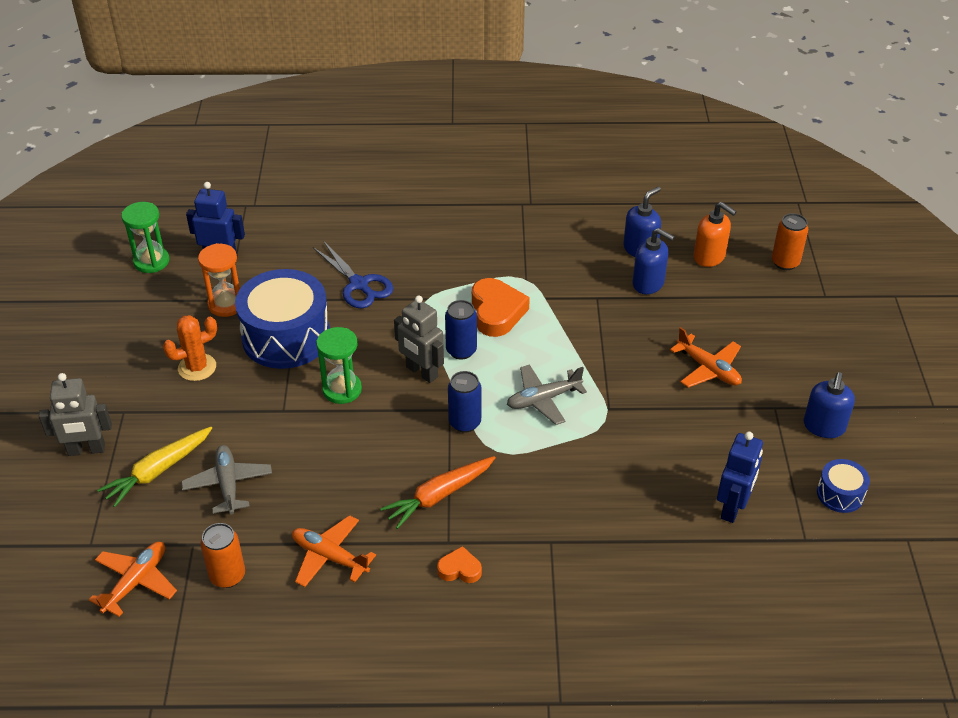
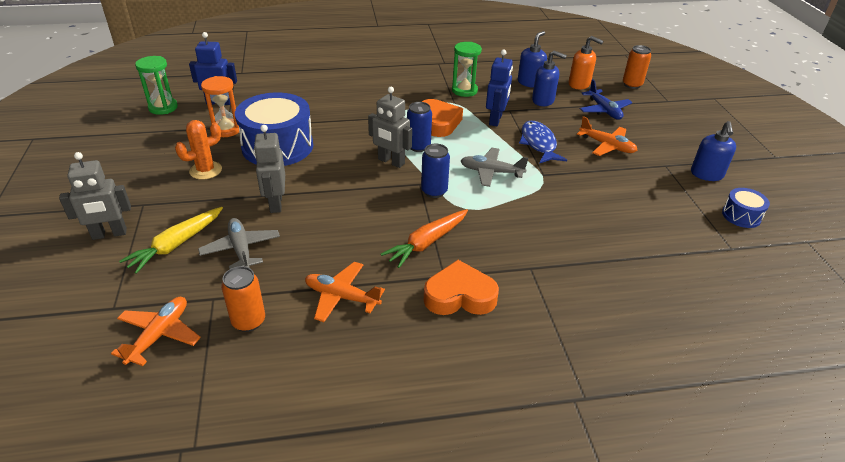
camera: 10 degrees left, 5 degrees down
(273, 424) = (275, 203): none -> grey robot
(342, 390) = (329, 177): green hourglass -> green hourglass (464, 90)
(359, 285) = (330, 112): blue scissors -> none
(459, 569) = (459, 296): orange heart -> orange heart, size x1.85
(543, 399) = (491, 172): grey plane -> grey plane turned 45 degrees clockwise
(618, 358) = (538, 143): none -> blue fish
(727, 307) = (604, 110): none -> blue plane
(732, 508) = (665, 231): blue robot -> blue robot (495, 120)

